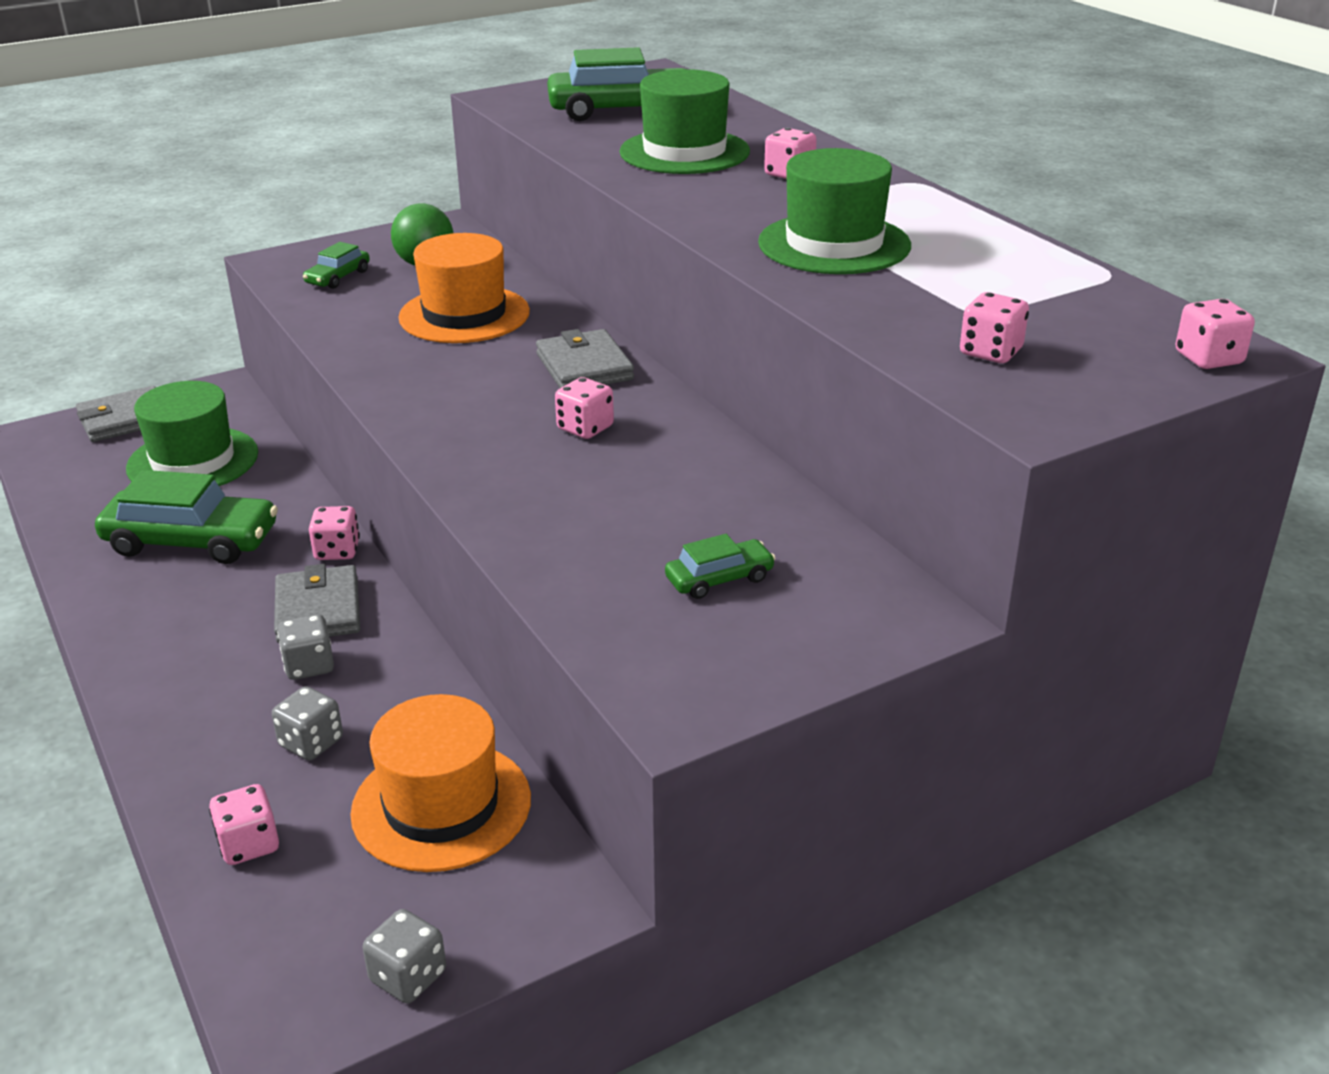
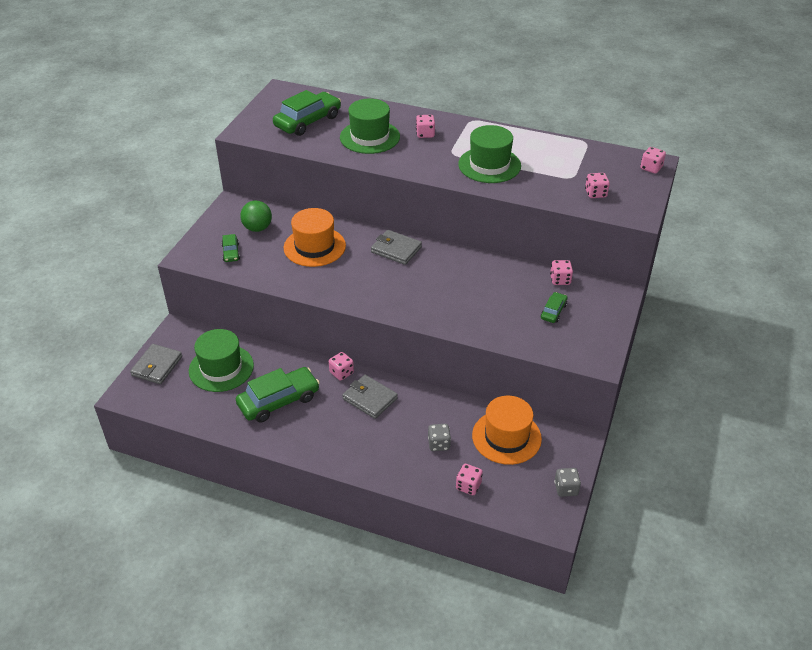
camera: 40 degrees left, 10 degrees up
(309, 666) = (398, 420): grey dice -> none
(585, 428) = (435, 276): pink dice -> pink dice (560, 280)

